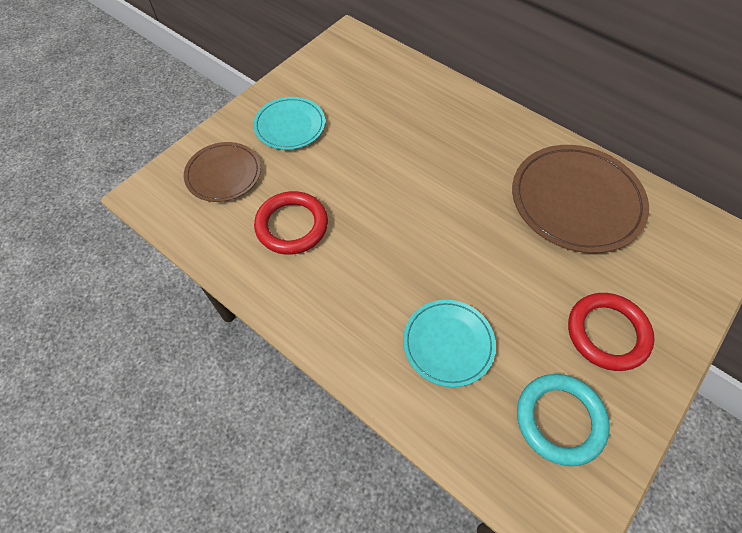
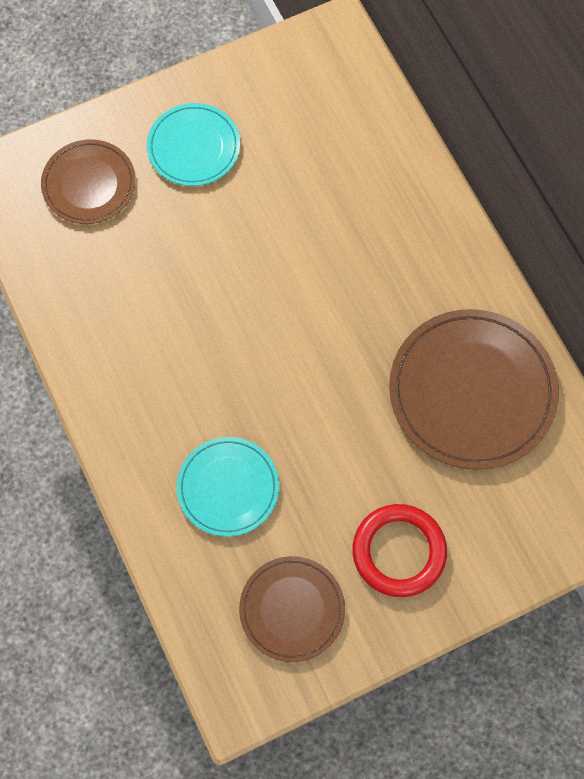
camera: 25 degrees right, 10 degrees up
(292, 225) = (134, 283): red ring -> none
(560, 420) = (292, 609): turquoise ring -> brown plate

